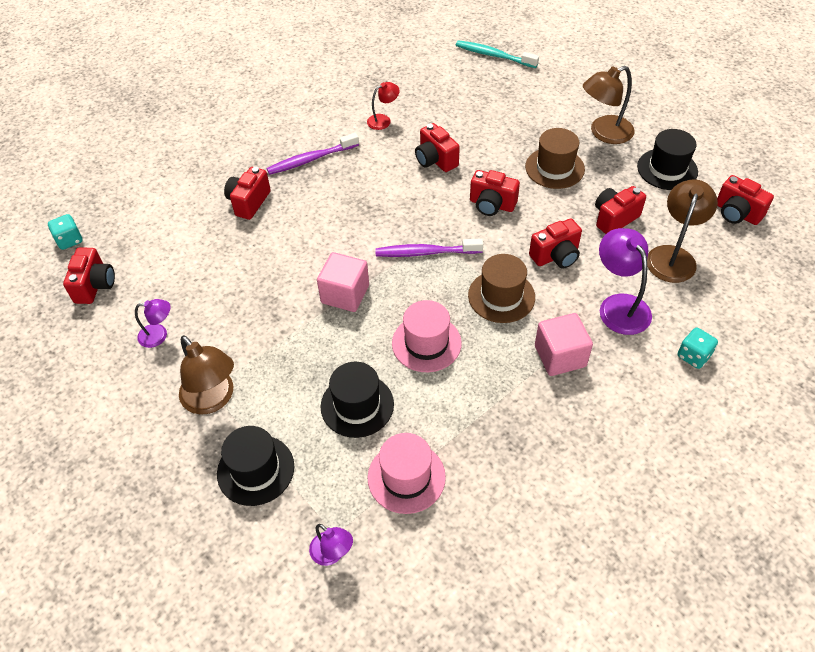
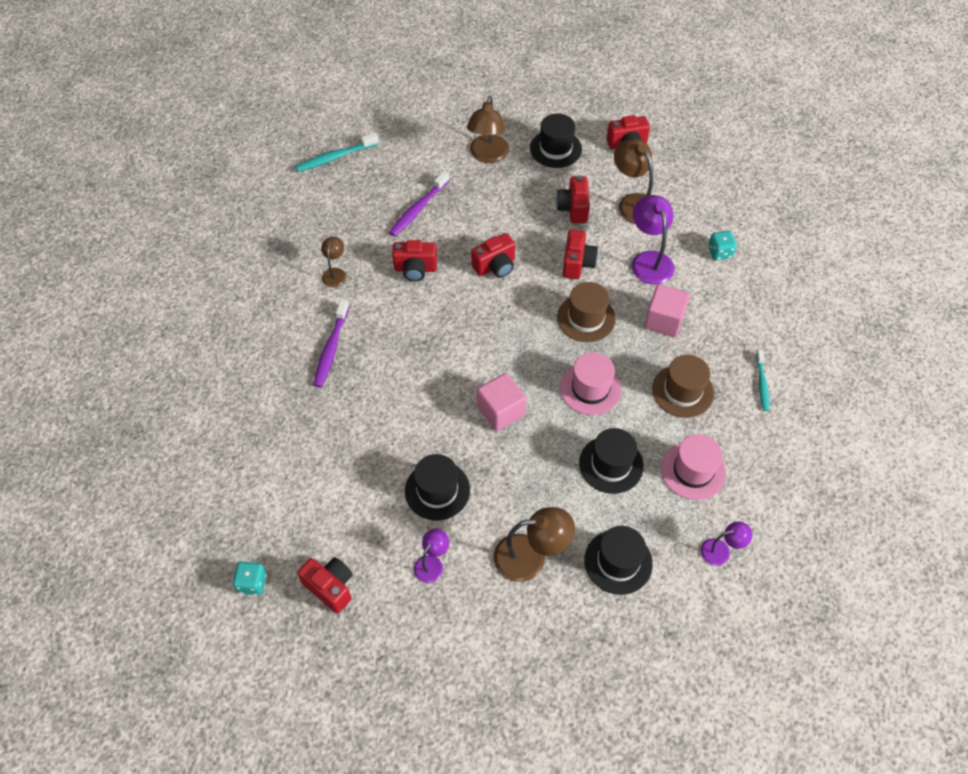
camera: 55 degrees left, 5 degrees up
(231, 298) = (437, 490): none -> black hat
(249, 202) = (339, 420): red camera -> none
(383, 120) = (335, 273): red lamp -> brown lamp
(426, 252) = (505, 335): purple toothbrush -> purple toothbrush (418, 208)
(554, 168) = (494, 206): brown hat -> brown hat (682, 391)
(567, 482) = (762, 383): none -> turquoise toothbrush
(619, 305) = (649, 260): purple lamp -> purple lamp turned 60 degrees clockwise

